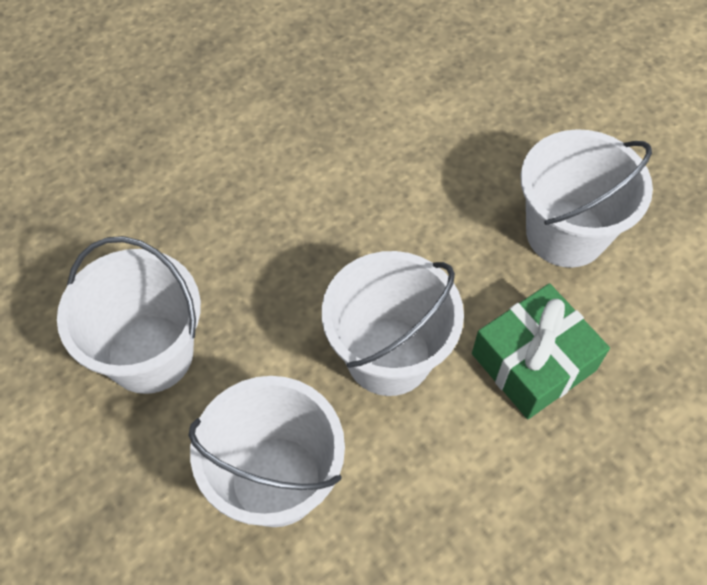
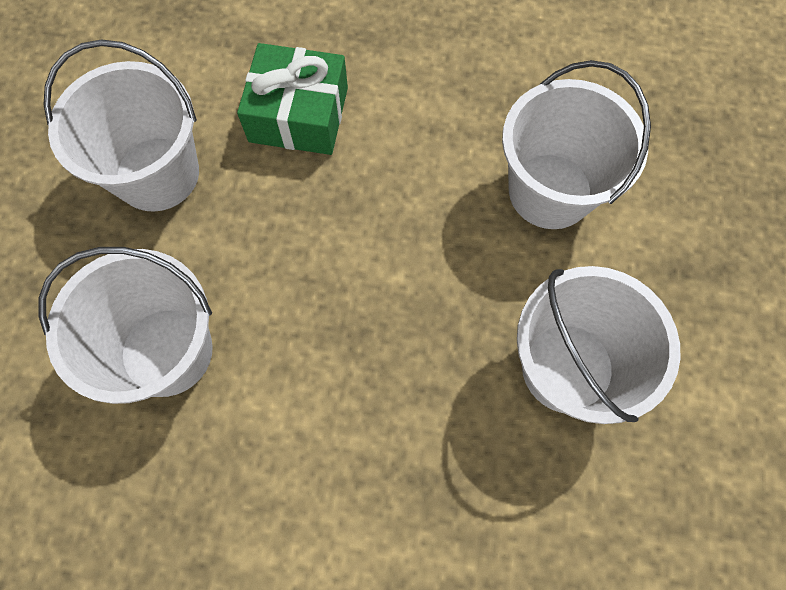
camera: 135 degrees left, 10 degrees up
(388, 356) = (389, 203): white bucket -> white bucket (166, 351)

